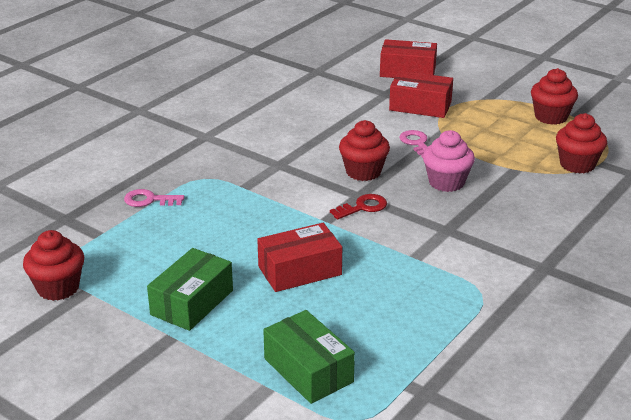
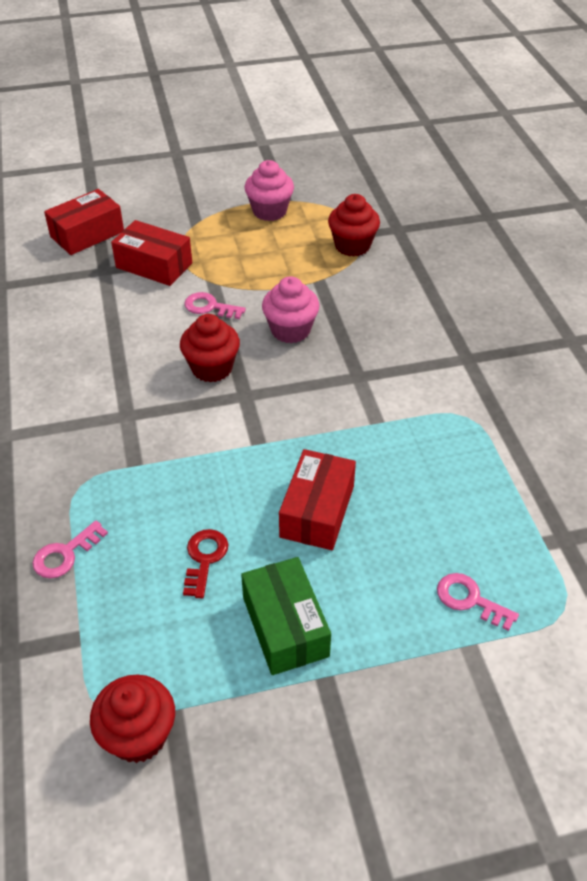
camera: 50 degrees left, 15 degrees up
(308, 370) = (470, 600): green box -> pink key
(363, 207) = (266, 405): red key -> red key (204, 558)
(420, 106) = (154, 265): red box -> red box turned 60 degrees clockwise
(551, 117) = (269, 211): red cupcake -> pink cupcake

